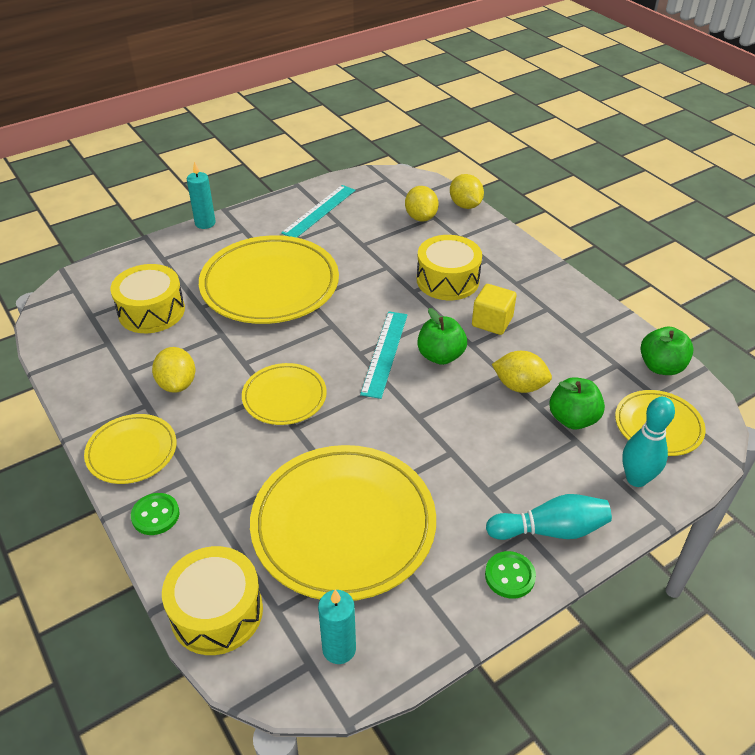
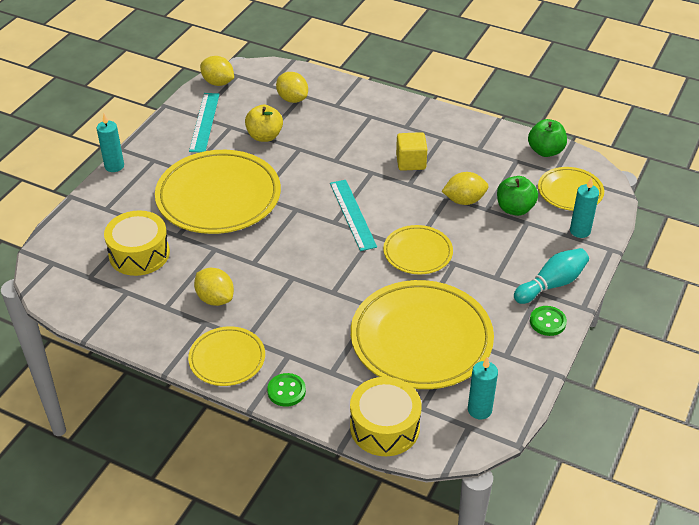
camera: 30 degrees left, 0 degrees up
(284, 397) = (306, 274): yellow plate -> yellow plate (417, 252)
(363, 243) = (264, 136): none -> yellow apple
(440, 356) = (394, 201): green apple -> none
(447, 280) = (354, 142): yellow drum -> none
(465, 205) = (319, 77): yellow lemon -> yellow lemon (218, 83)
(636, 479) = (580, 231): turquoise bowling pin -> turquoise candle

